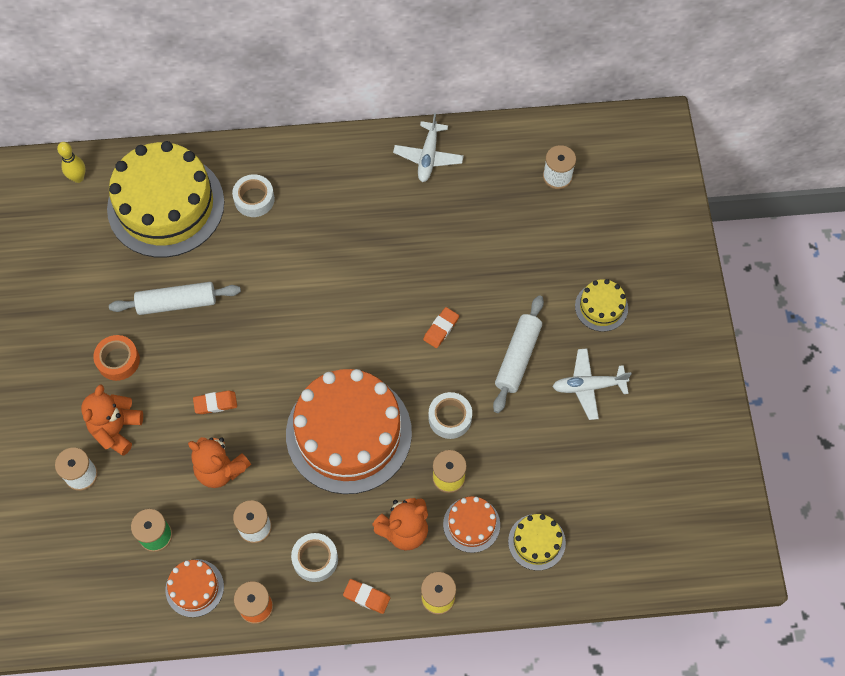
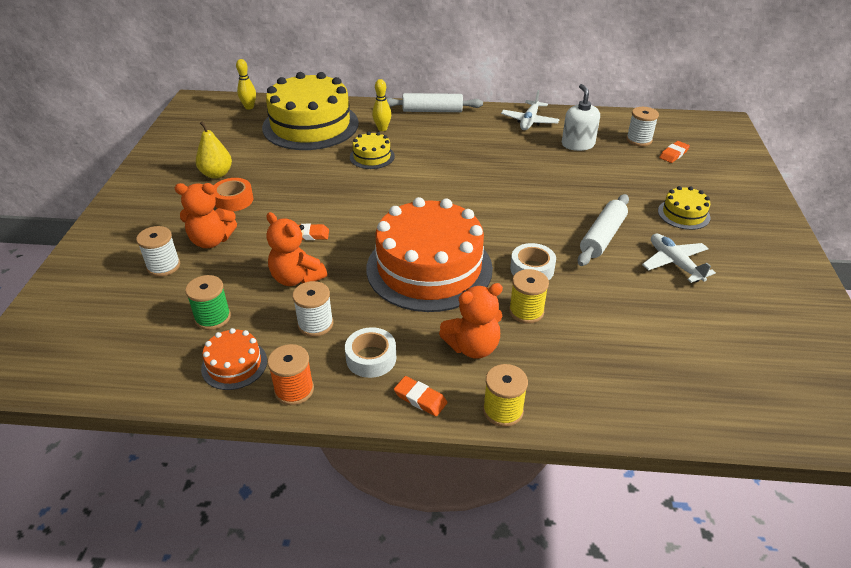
camera: 10 degrees right, 25 degrees down
(83, 318) = (216, 174): none -> yellow pear
(116, 429) = (211, 241): orange teddy bear -> orange teddy bear turned 120 degrees counterclockwise
(177, 303) = (298, 174): white rolling pin -> white rolling pin (432, 111)
(254, 199) = (382, 129): white tape -> yellow bowling pin
(441, 329) = (529, 212): orange eraser -> orange eraser (673, 154)
(471, 524) = (547, 351): orange cake -> none
(487, 196) = (577, 144): none -> white soap dispenser
(536, 542) = (621, 376): yellow cake -> yellow cake (372, 157)
(588, 386) = (674, 263): white plane -> white plane turned 60 degrees clockwise

